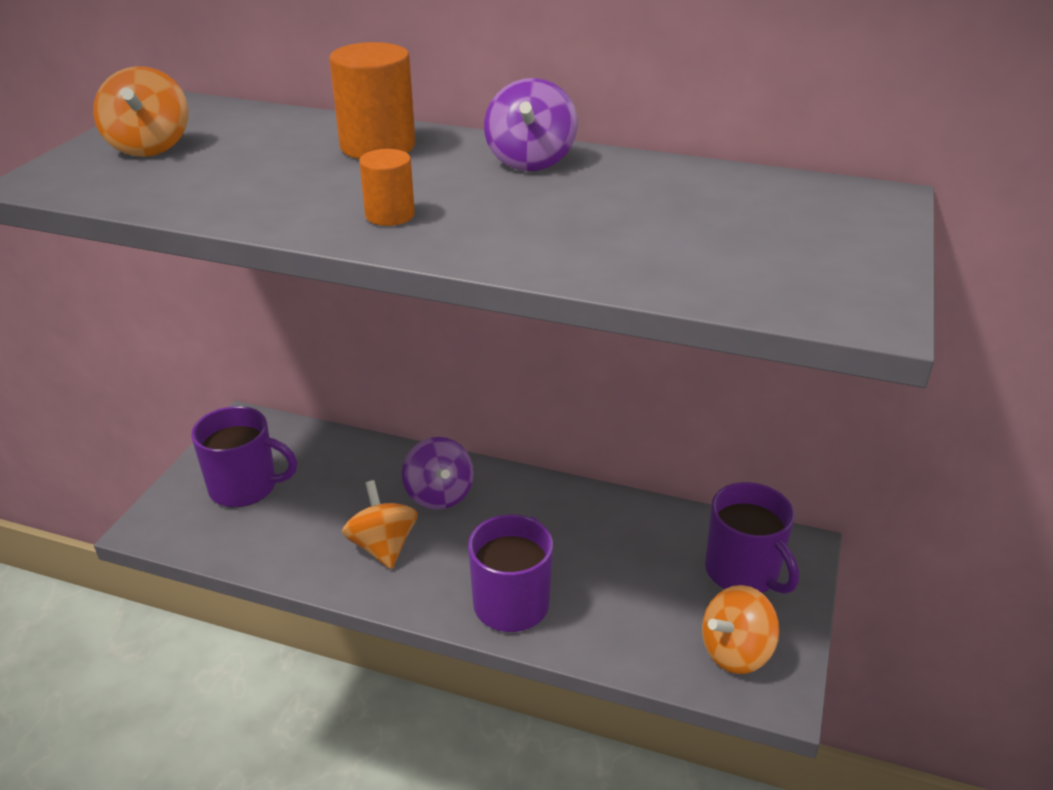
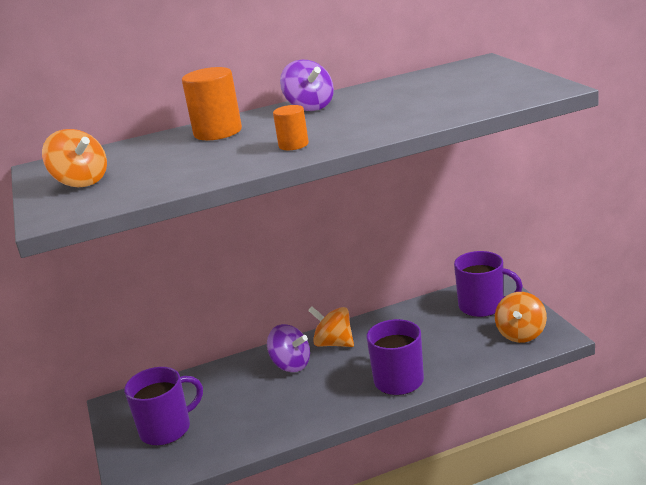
camera: 35 degrees left, 10 degrees down
(383, 546) = (295, 402): orange spinning top -> orange spinning top (334, 343)

